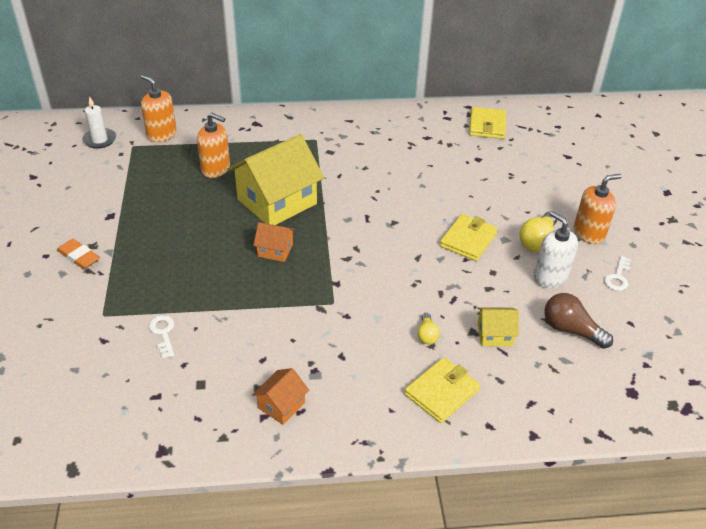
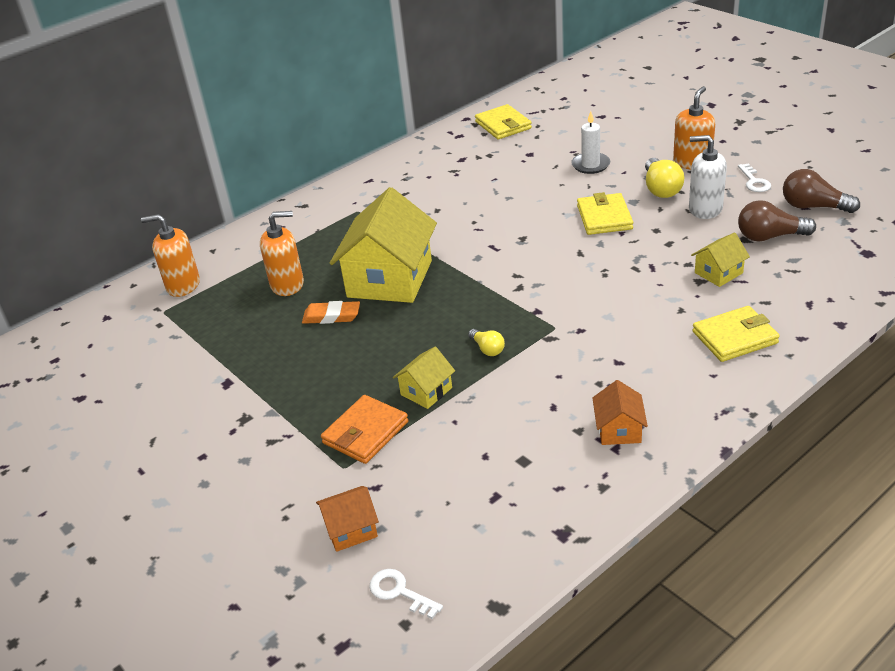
camera: 30 degrees left, 5 degrees down
(79, 257) = (243, 435): orange eraser -> orange eraser (331, 316)
(100, 140) = (115, 325): white candle -> white candle (590, 165)
(140, 300) = (365, 432): none -> orange wallet
(163, 333) = (429, 444): white key -> white key (400, 592)
(204, 296) = (426, 391): none -> yellow house
(275, 250) = (443, 317): orange house -> orange house (350, 529)
(427, 335) = (666, 304): yellow light bulb -> yellow light bulb (487, 349)
(442, 392) = (735, 337): yellow wallet -> yellow wallet turned 60 degrees clockwise
(638, 327) = (813, 207): none -> brown light bulb

